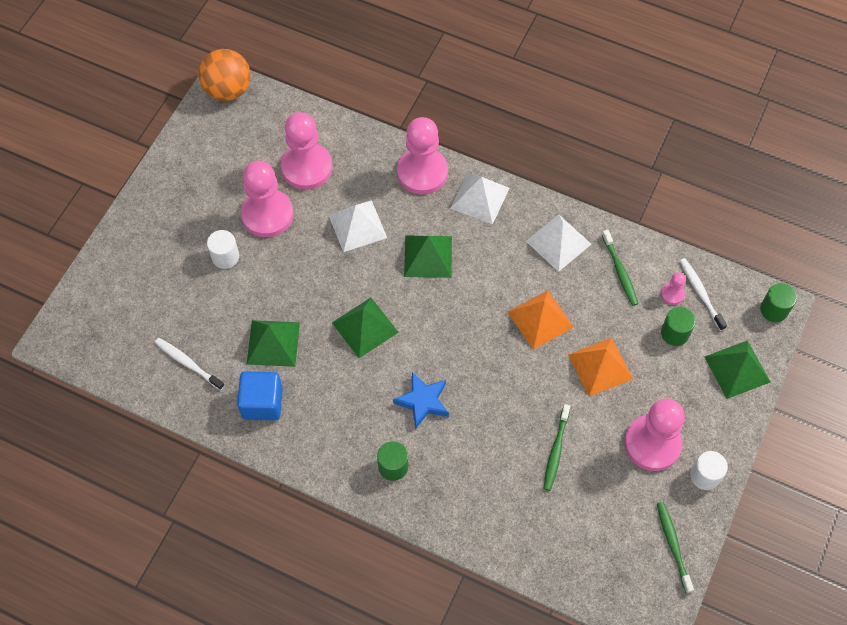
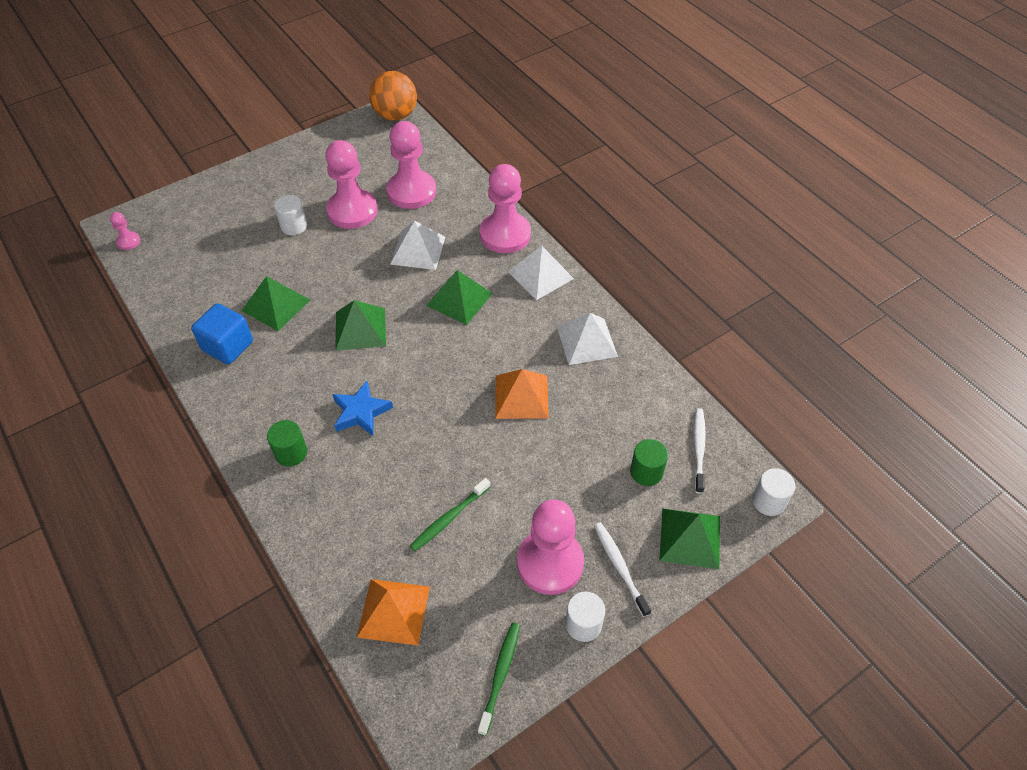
camera: 30 degrees right, 10 degrees down
(188, 363) = (197, 288): white toothbrush -> white toothbrush (620, 567)
(600, 366) = (549, 465): orange pyramid -> orange pyramid (393, 611)
(620, 271) = (629, 392): green toothbrush -> none
(672, 294) = (668, 436): pink pawn -> pink pawn (128, 241)
(774, 309) = (768, 501): green cylinder -> white cylinder

